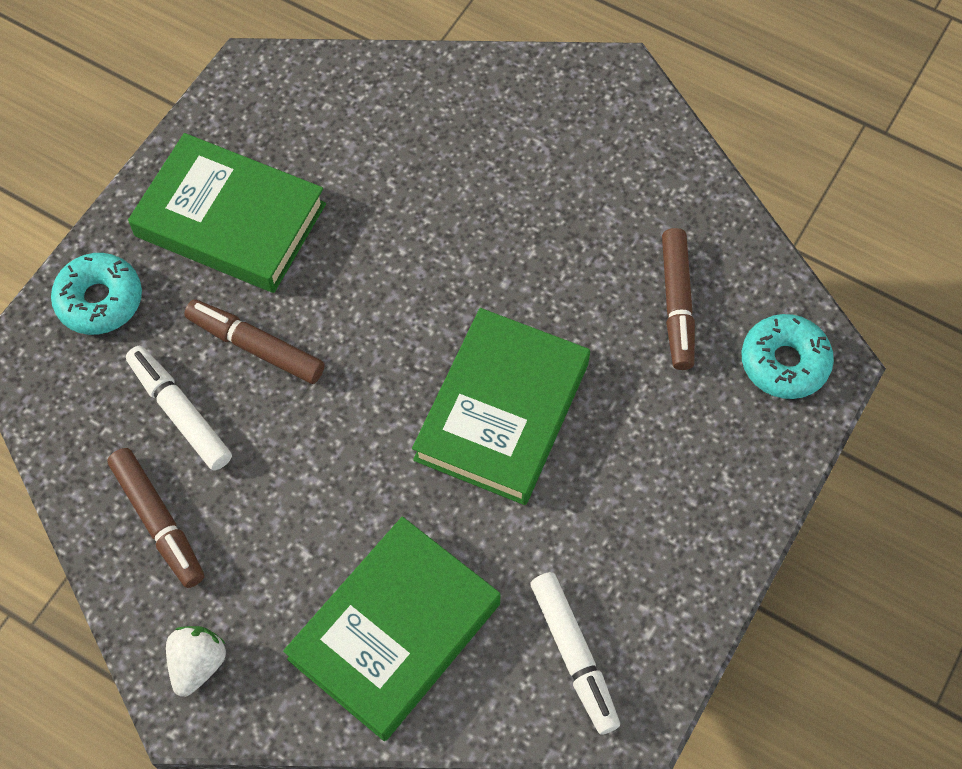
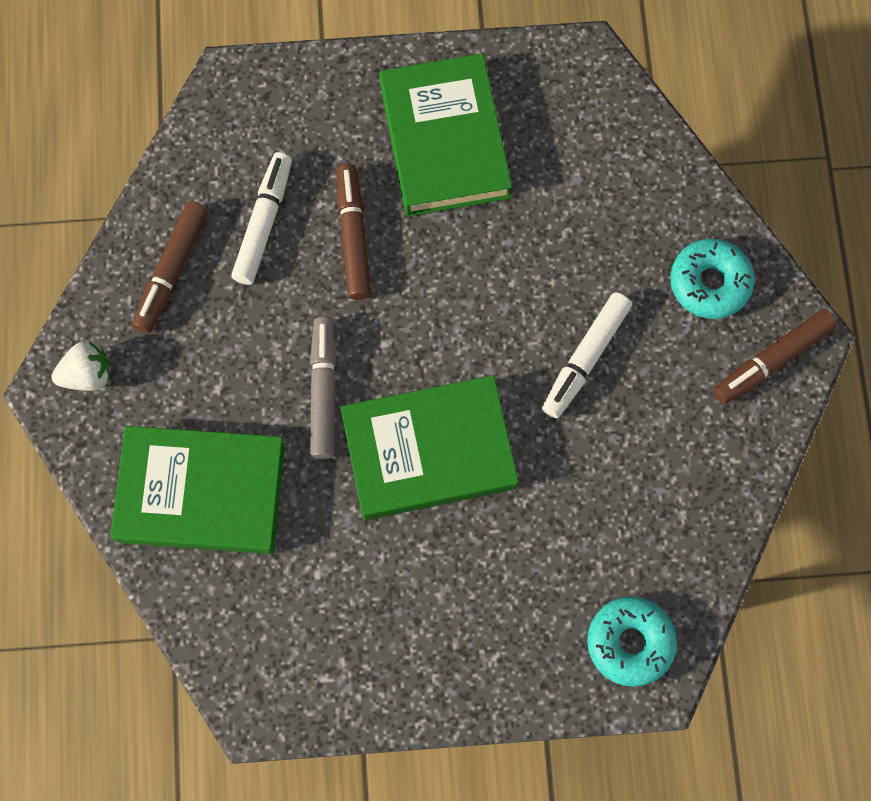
camera: 55 degrees right, 10 degrees up
(100, 300) = (311, 101): turquoise donut -> turquoise donut (709, 283)
(380, 463) = (323, 391): none -> grey marker
(574, 655) = (269, 634): white marker -> white marker (585, 358)
(677, 304) = (620, 524): brown marker -> brown marker (772, 360)

